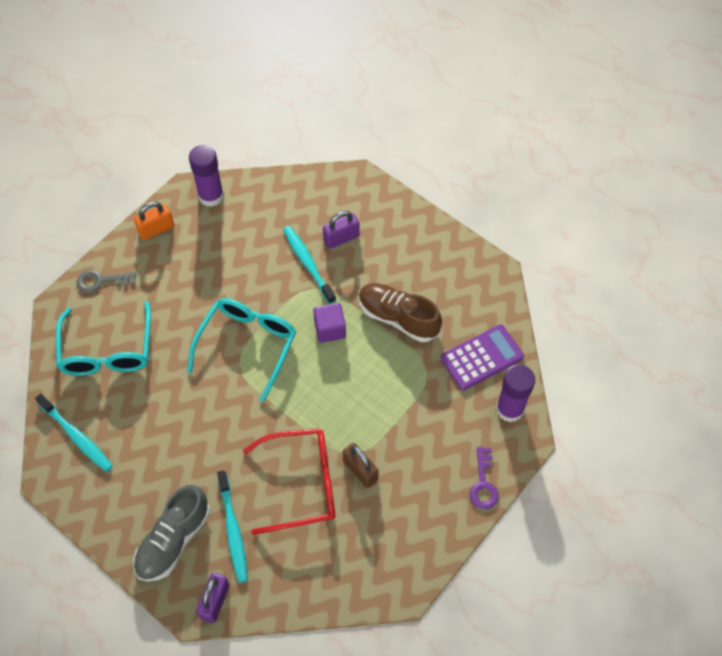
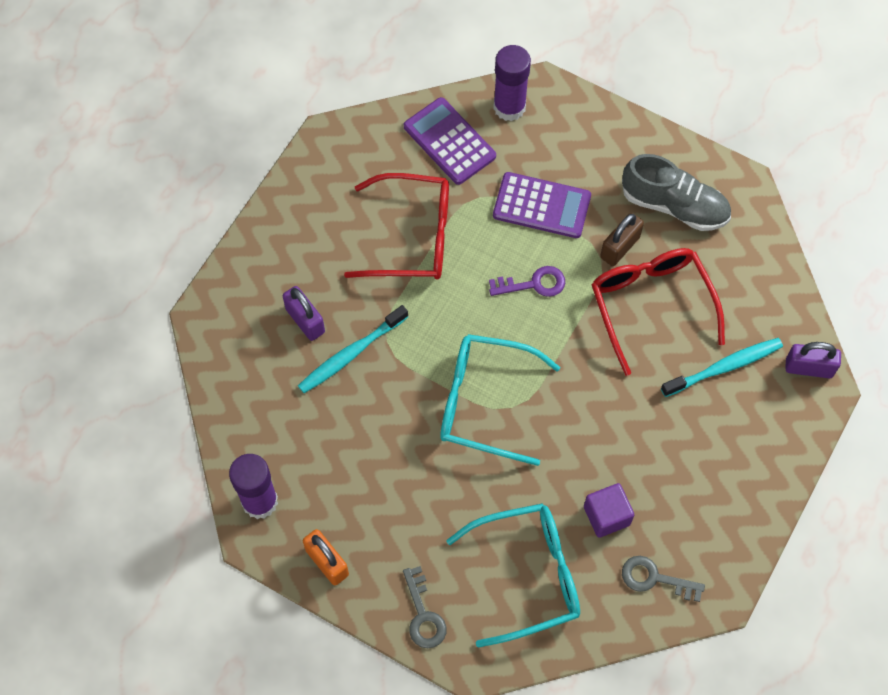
camera: 100 degrees left, 5 degrees up
(76, 436) = (655, 579): turquoise toothbrush -> grey key
(173, 540) = (753, 429): grey shoe -> grey shoe (674, 205)
(330, 329) = (443, 311): purple cube -> purple cube (606, 516)
(398, 318) = (412, 237): brown shoe -> red glasses
(410, 417) = (541, 206): none -> purple calculator
(483, 484) = (605, 123): purple key -> purple key (533, 284)

